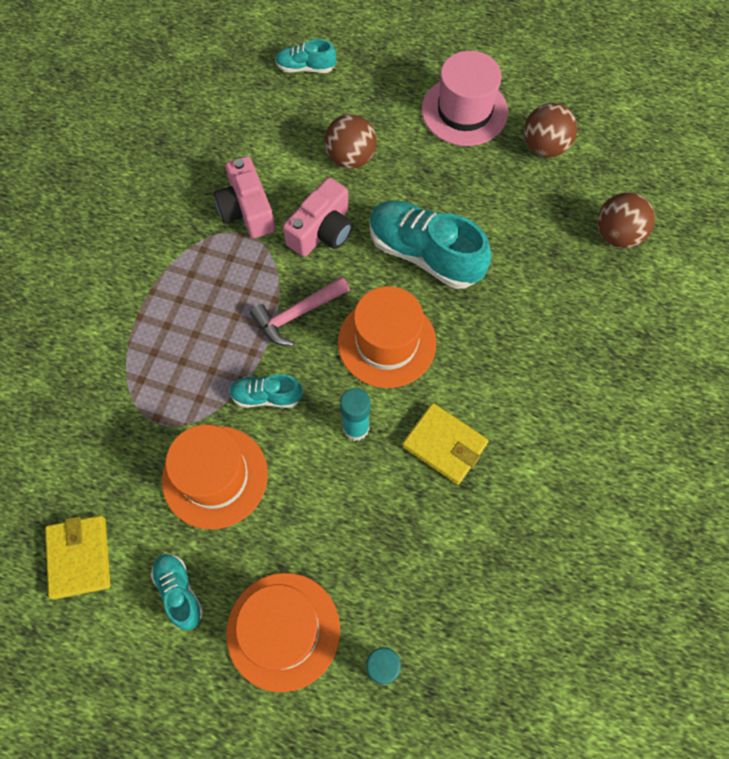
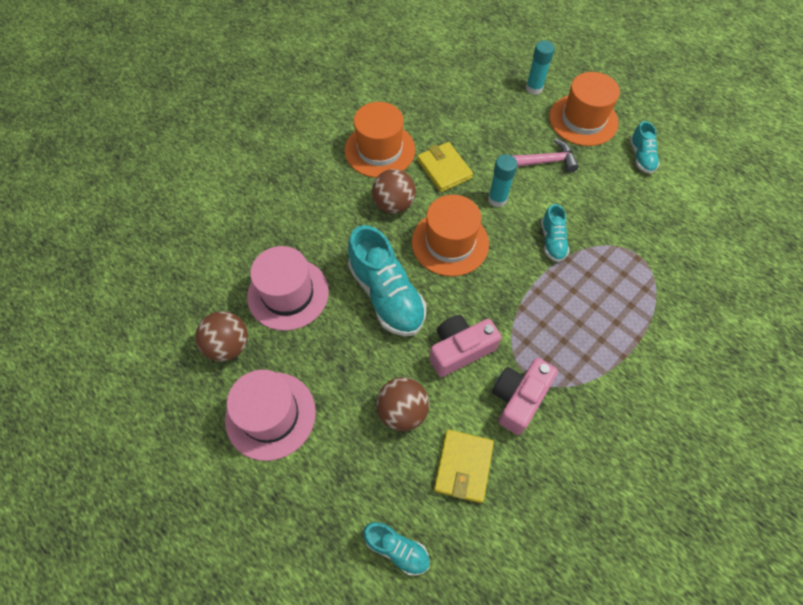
camera: 155 degrees left, 5 degrees down
(80, 557) = (703, 195): yellow wallet -> yellow wallet (463, 466)
(215, 476) = (603, 207): orange hat -> orange hat (380, 150)
(247, 210) = (519, 398): pink camera -> pink camera turned 150 degrees counterclockwise
(266, 396) = (552, 241): turquoise shoe -> turquoise shoe turned 60 degrees clockwise
(297, 314) = (508, 288): pink hammer -> pink hammer (543, 162)
(525, 214) = (288, 294): none -> pink hat
(617, 235) = (233, 249): brown ball -> brown ball (394, 204)

